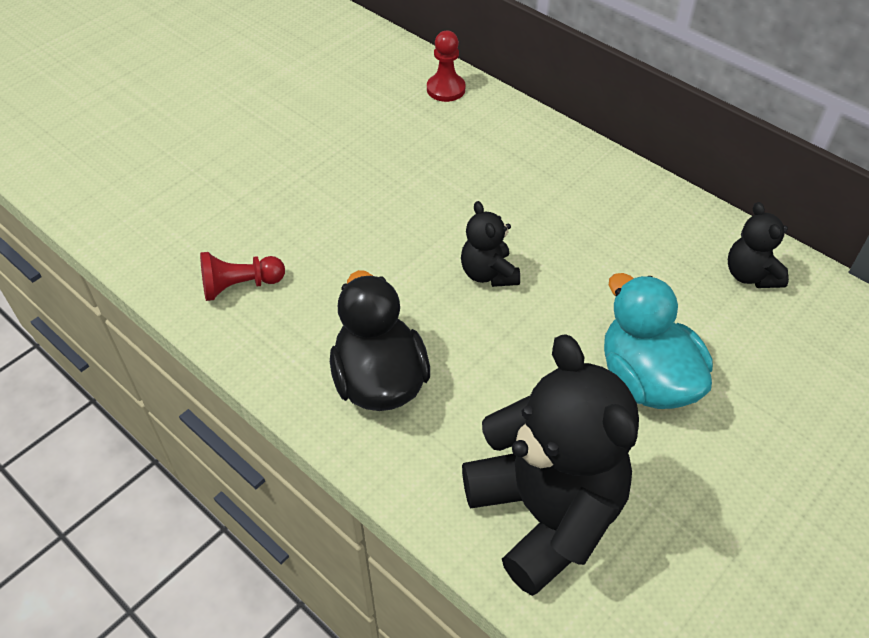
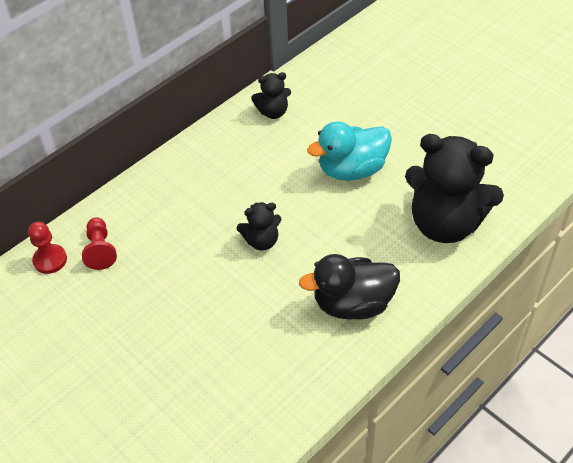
camera: 85 degrees left, 0 degrees up
(240, 286) = (262, 397): red pawn -> red pawn (100, 250)
(545, 513) = (445, 224): black teddy bear -> black teddy bear turned 135 degrees counterclockwise

